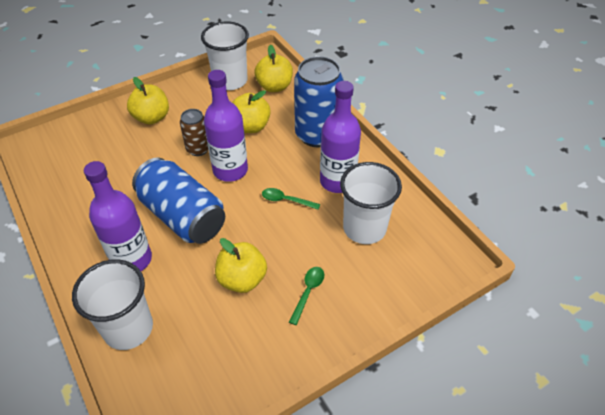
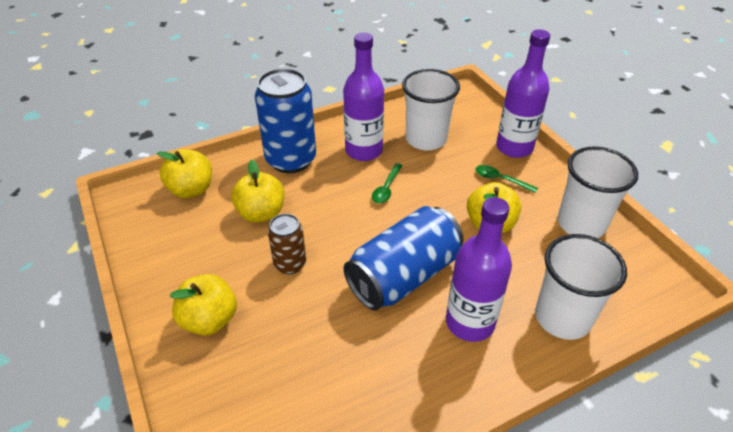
camera: 85 degrees left, 5 degrees down
(230, 81) = (160, 232): white cup -> white cup (581, 224)
(230, 170) = (334, 233): purple bottle -> purple bottle (514, 147)

